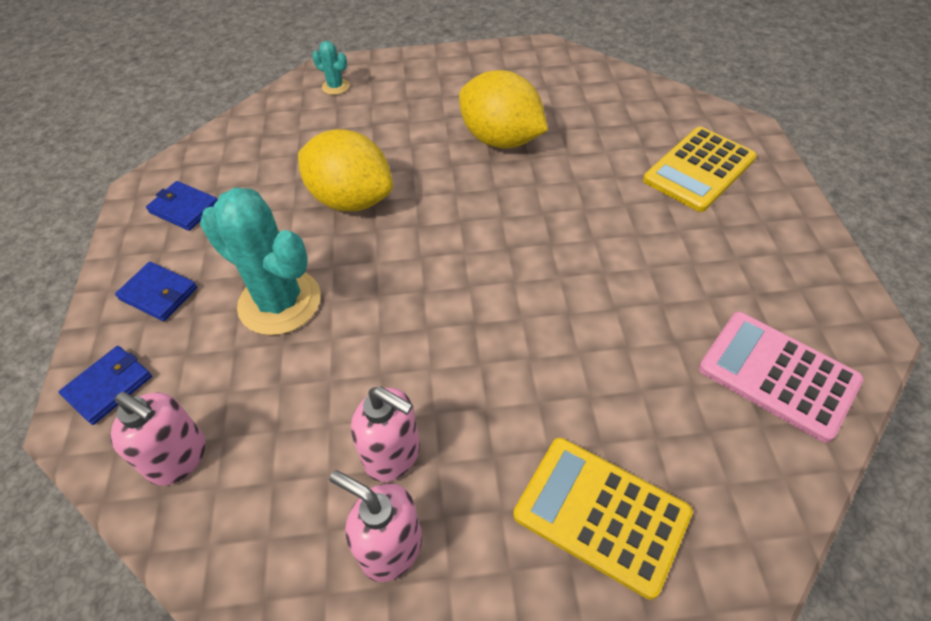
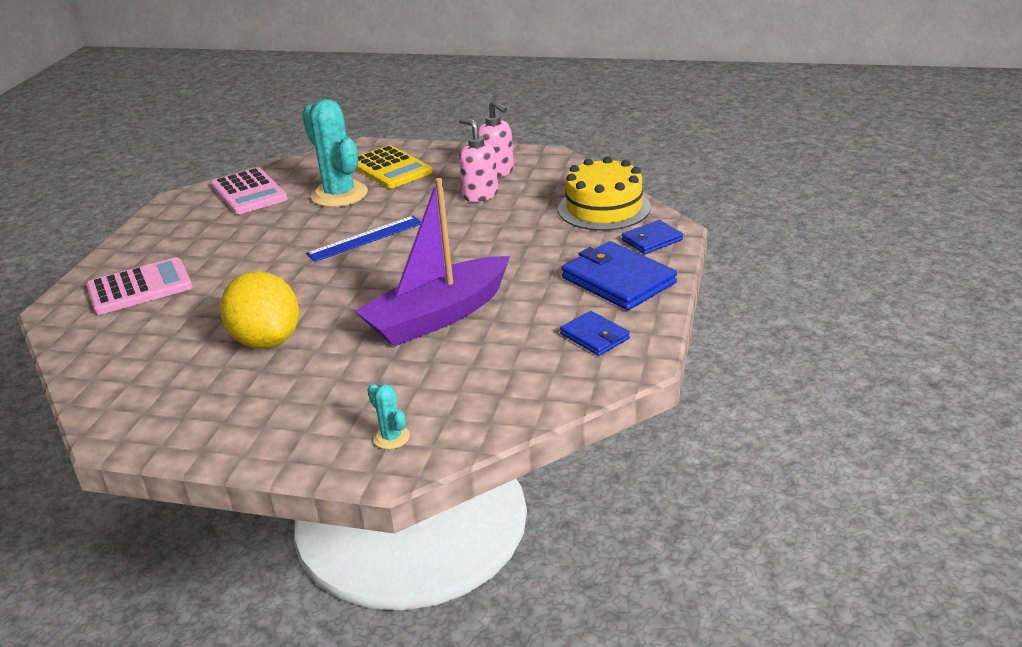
camera: 160 degrees left, 20 degrees down
(158, 294) = (618, 280): blue wallet -> blue wallet, size x1.77
(178, 458) = (604, 208): pink soap dispenser -> yellow cake
(280, 302) = (524, 262): turquoise cactus -> turquoise cactus (339, 195)
(351, 199) = (437, 316): yellow lemon -> purple boat
(509, 303) = (365, 238): none -> blue ruler
(699, 169) = (140, 287): yellow calculator -> pink calculator

